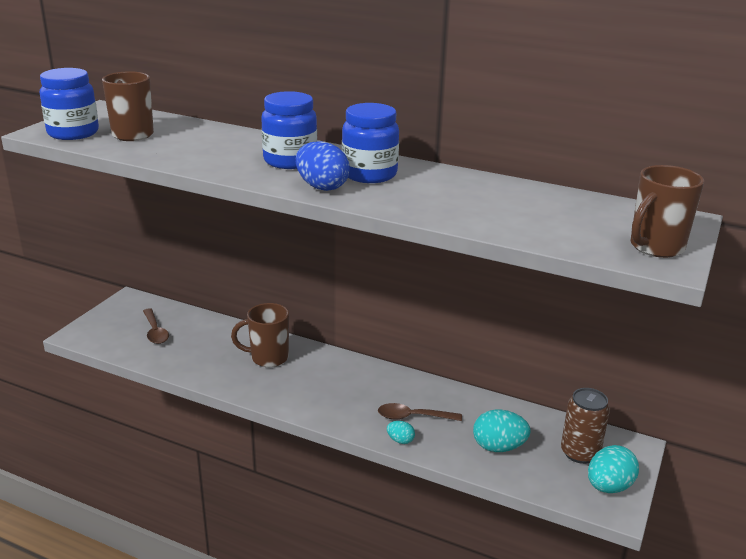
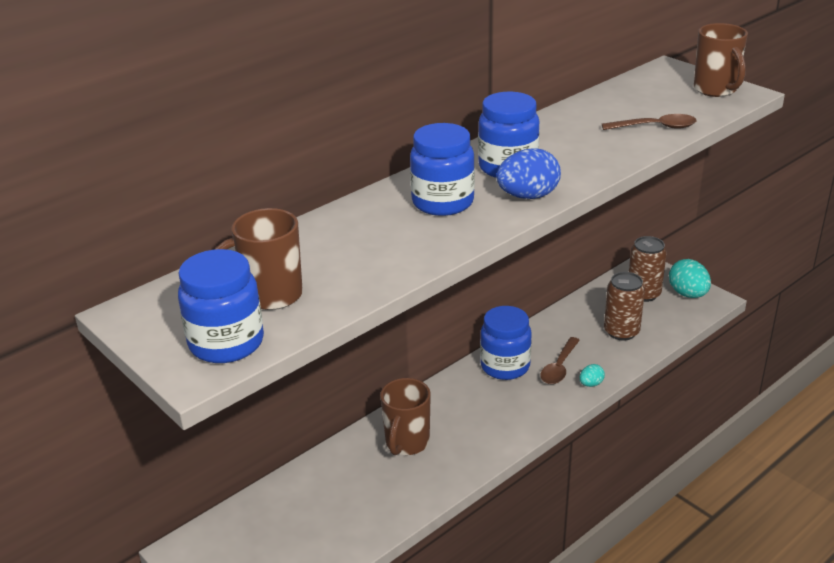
camera: 65 degrees left, 5 degrees up
(155, 331) = (288, 533): brown spoon -> brown spoon (655, 127)
(394, 386) = (505, 366): none -> blue jar
(498, 447) = (621, 332): turquoise egg -> brown can

